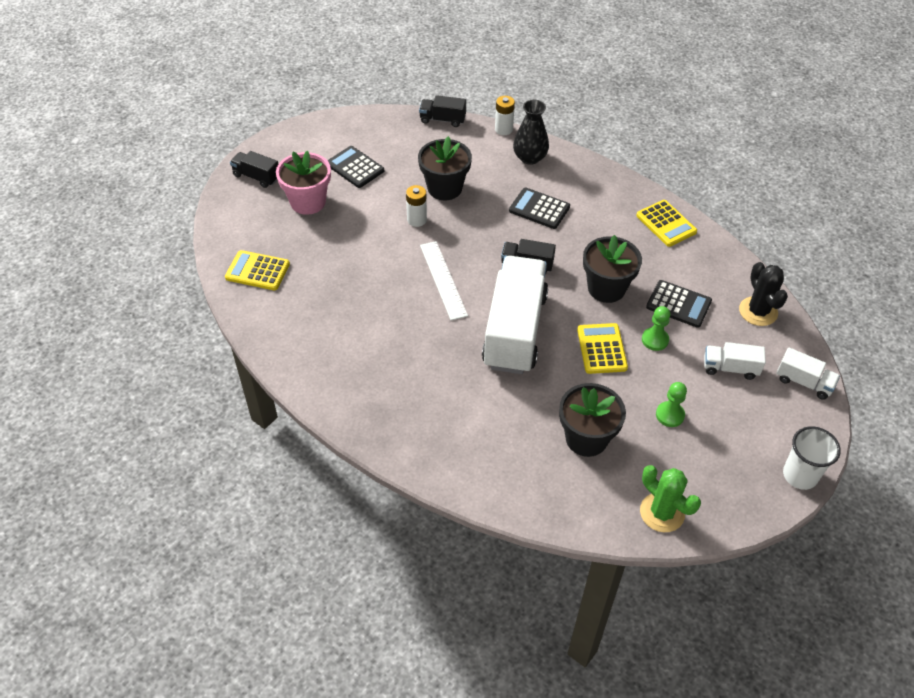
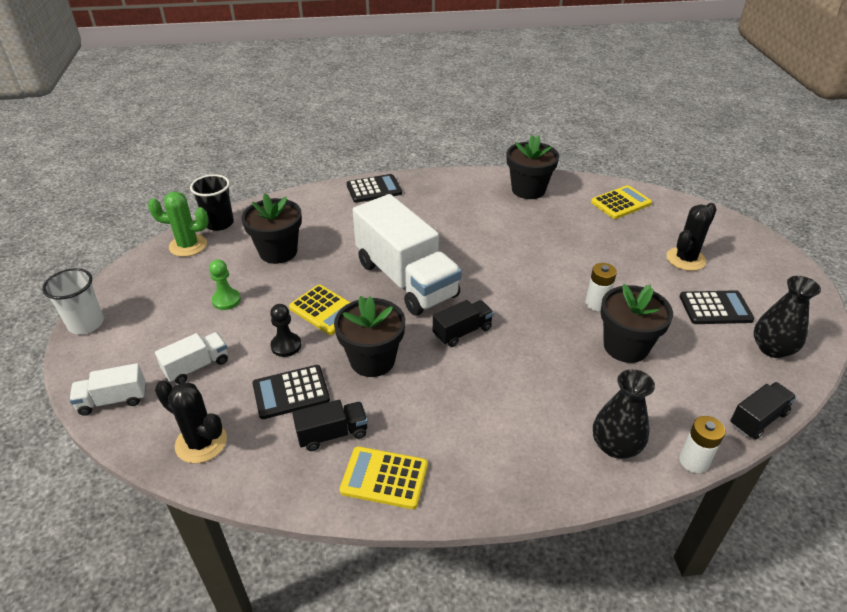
camera: 135 degrees right, 10 degrees down
(256, 177) = (750, 249): black truck -> black truck (332, 434)
(298, 340) = (528, 190): none -> black flower pot
(308, 202) = (685, 259): pink flower pot -> black cactus
(370, 133) = (772, 348): none -> black vase
(443, 280) = (505, 276): white ruler -> none
(539, 209) = (523, 392): black calculator -> black calculator (374, 189)
(611, 524) = (219, 223): none -> black cup
(655, 340) = (286, 346): green pawn -> black pawn

